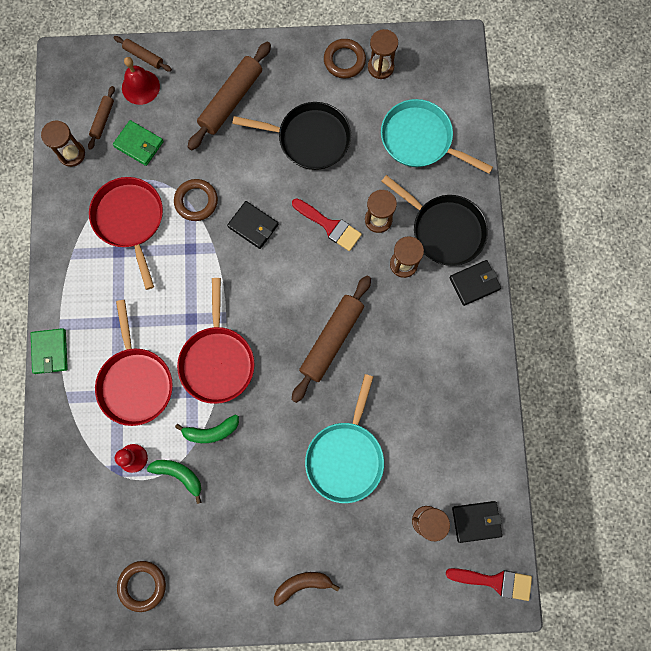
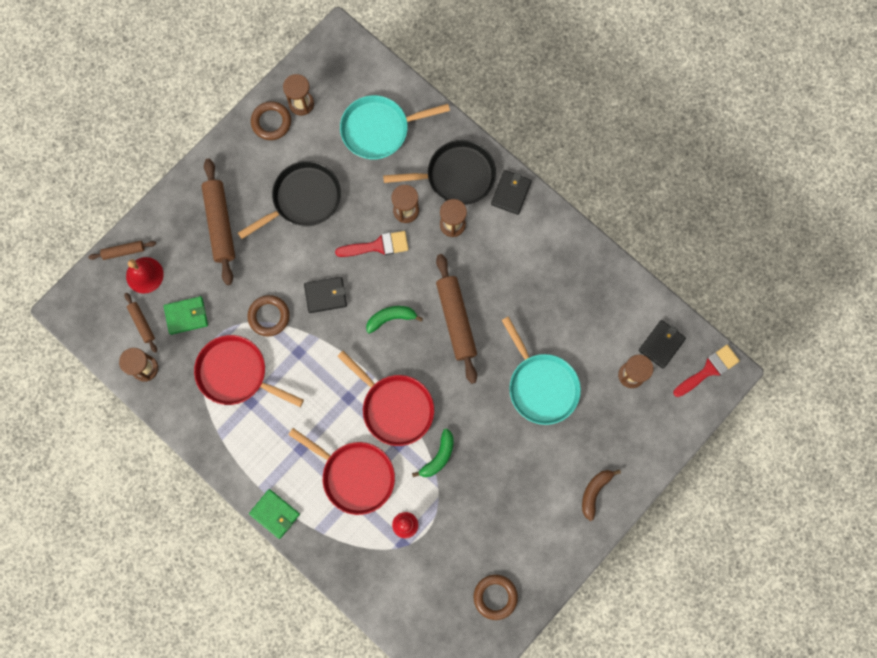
camera: 45 degrees left, 0 degrees up
(179, 475) = (446, 505): green banana -> green banana (391, 318)

